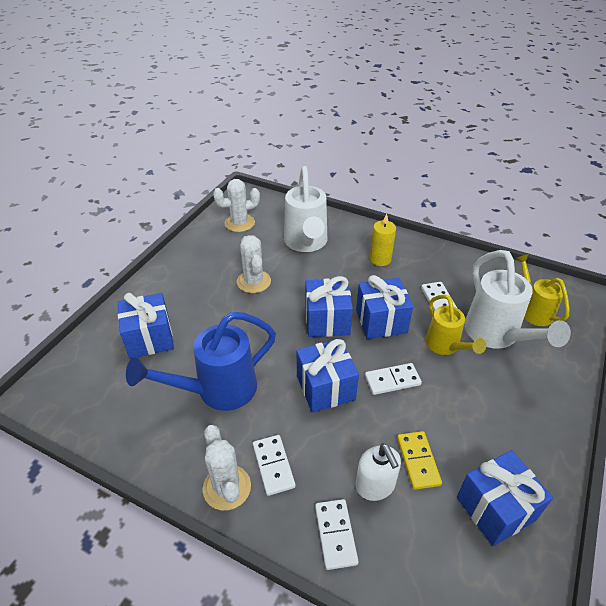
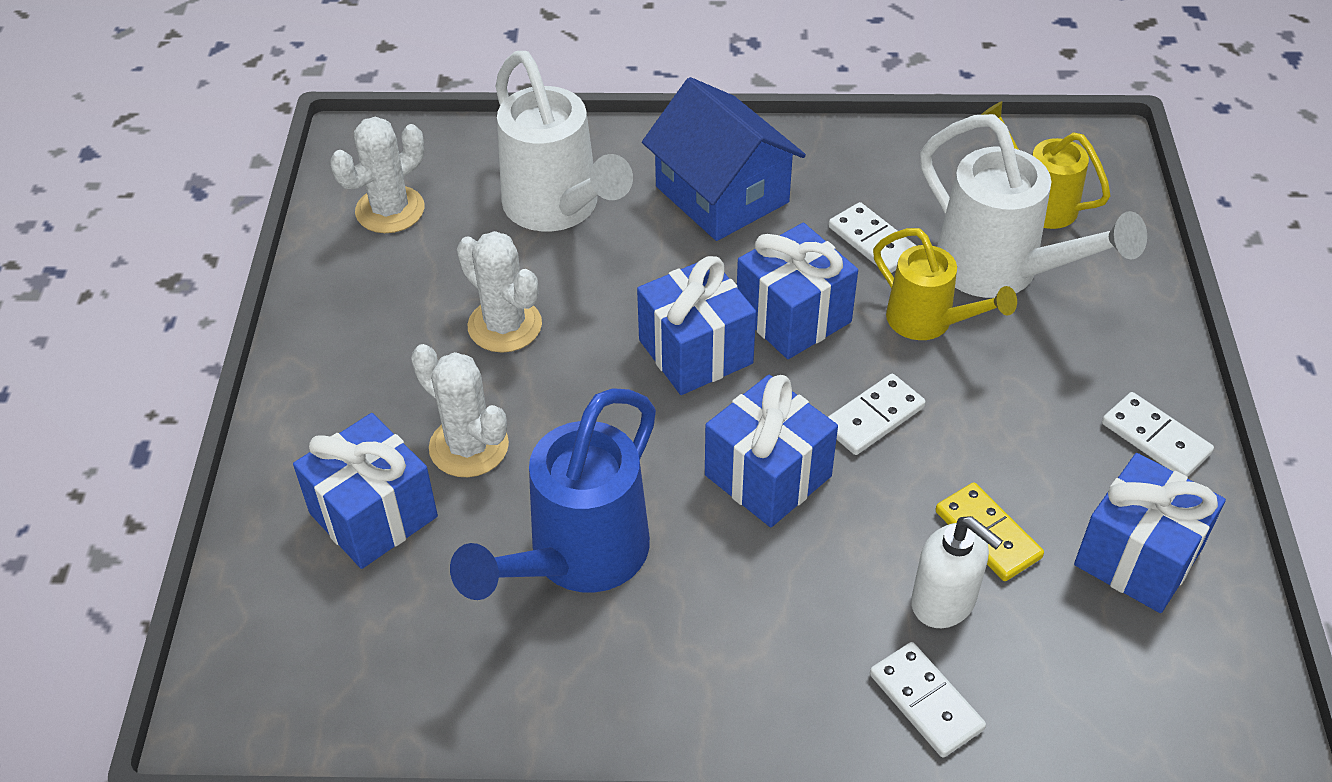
camera: 25 degrees left, 5 degrees up
(227, 487) = (705, 710): white cactus -> white cactus (469, 446)
(273, 466) = (761, 642): white domino -> white domino (1155, 438)
(380, 259) = (722, 194): yellow candle -> blue house

